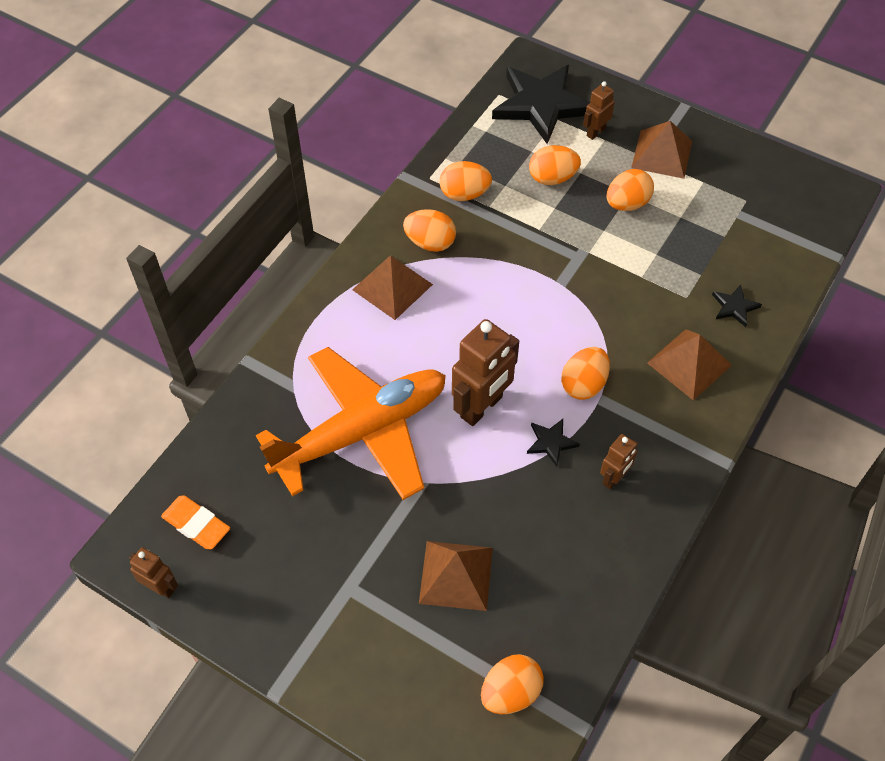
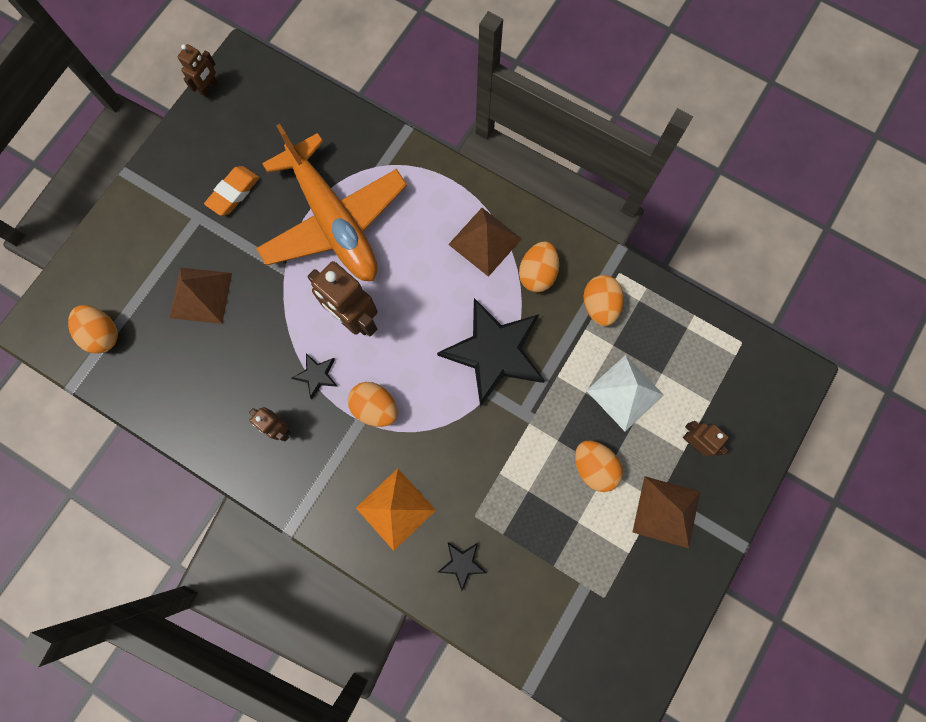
camera: 90 degrees right, 20 degrees up
(196, 525) = (258, 106): orange eraser -> orange eraser (234, 193)
(541, 105) = (730, 386): black star -> black star (494, 352)
(552, 178) = (625, 392): orange egg -> white pyramid
(689, 364) = (395, 508): brown pyramid -> orange pyramid

